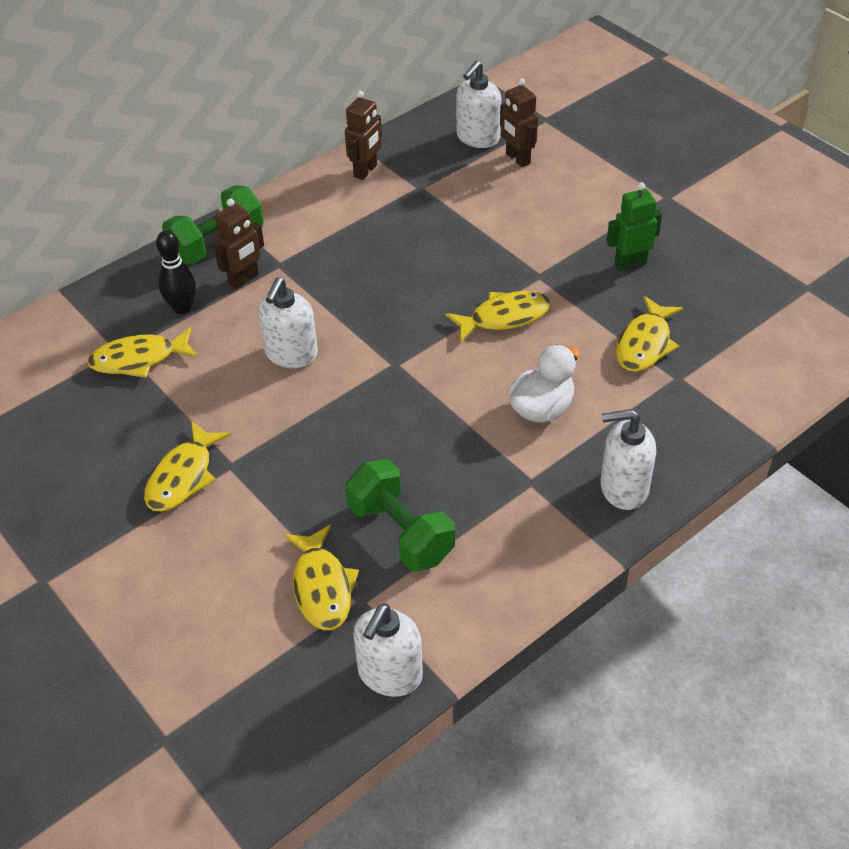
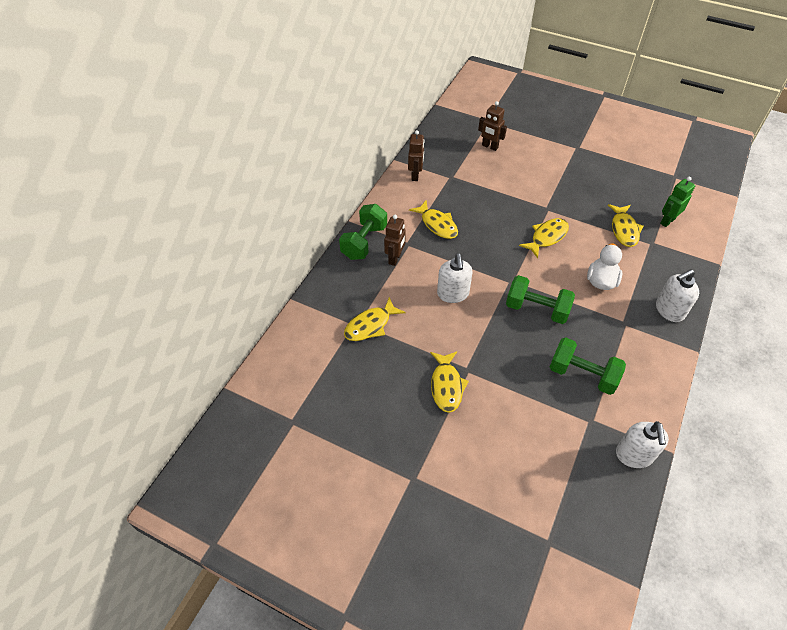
camera: 25 degrees left, 5 degrees up
(182, 308) = (372, 286): black bowling pin -> none
(322, 587) = (566, 420): yellow fish -> yellow fish (437, 224)
(403, 416) = (537, 309): none -> green dumbbell
(478, 138) = (461, 140): white soap dispenser -> none
(630, 263) = (586, 188): green robot -> green robot (667, 221)

